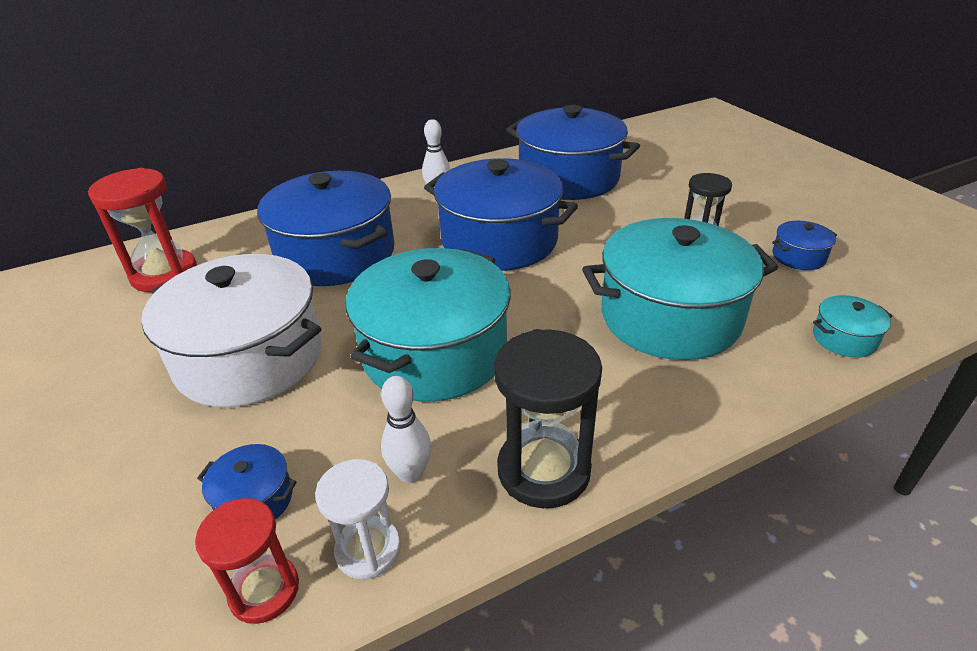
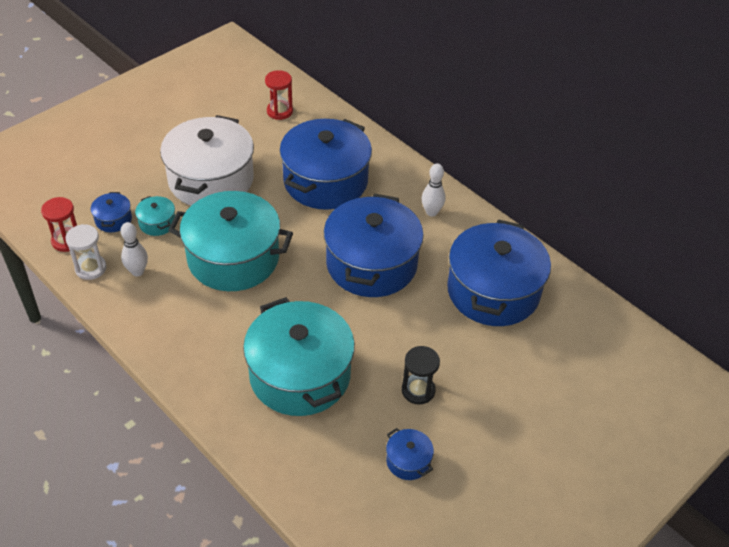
camera: 70 degrees right, 10 degrees up
(164, 274) = (279, 111): red hourglass -> red hourglass, size x0.63
(543, 470) = (147, 325): black hourglass -> none
(844, 338) = (299, 481): turquoise pot -> turquoise pot (157, 223)

